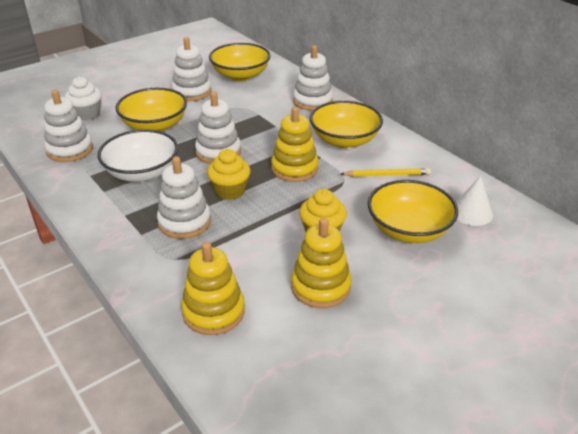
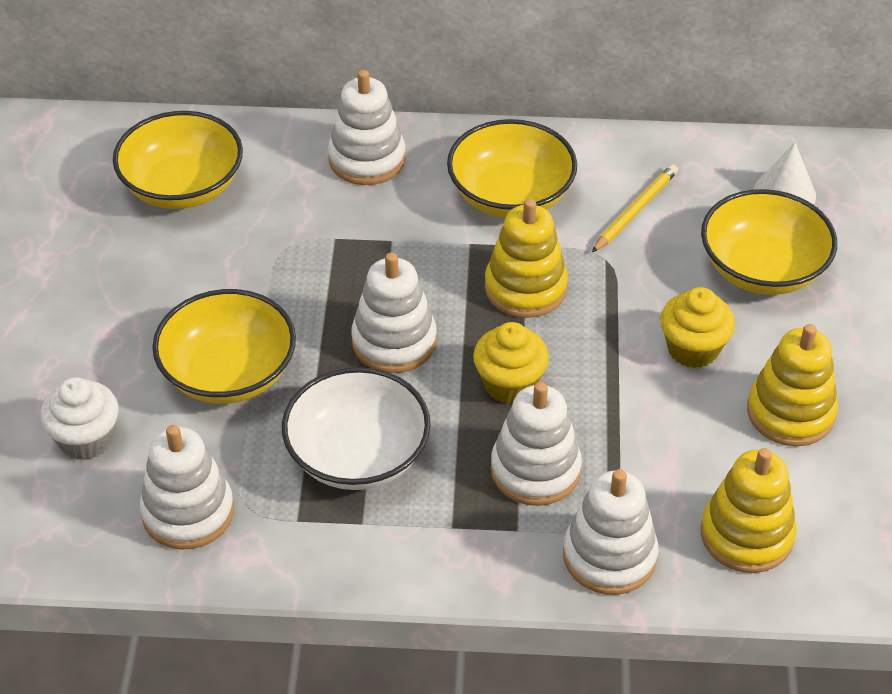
camera: 50 degrees left, 10 degrees up
(192, 92) = (169, 274): white stacking toy -> white stacking toy (609, 556)

